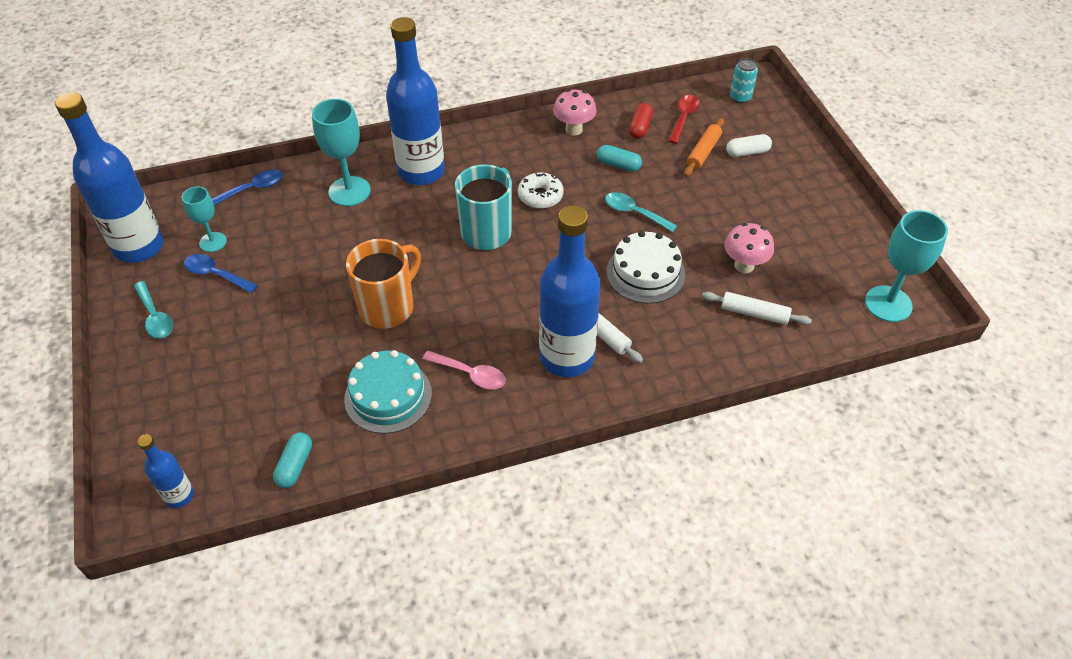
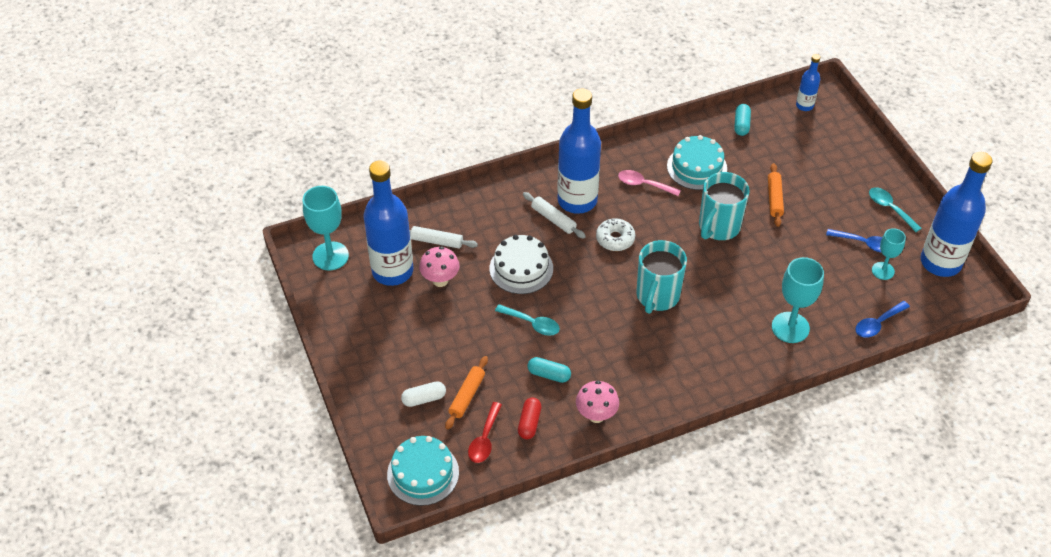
camera: 175 degrees right, 0 degrees up
(299, 341) = (774, 198): none -> orange rolling pin
(388, 307) = (718, 227): orange mug -> turquoise mug
(421, 171) = (732, 353): blue bottle -> blue bottle (392, 271)
(540, 196) = (617, 335): white donut -> white donut (615, 239)
(740, 97) = (423, 473): turquoise can -> turquoise cake

